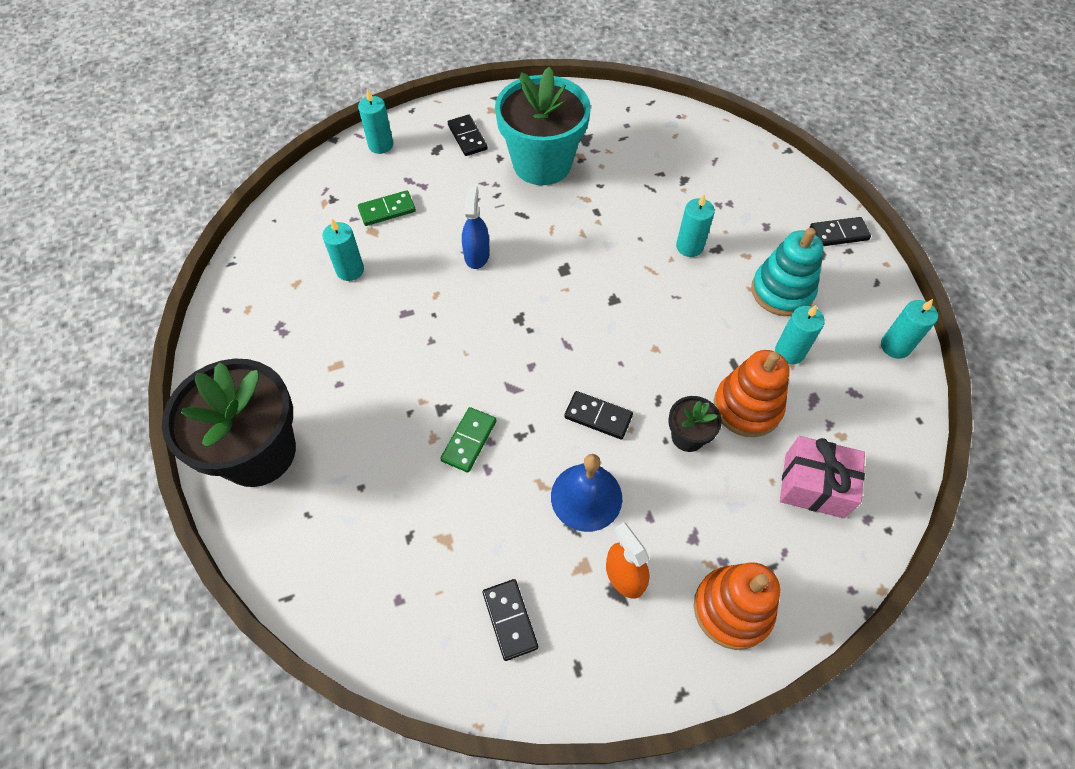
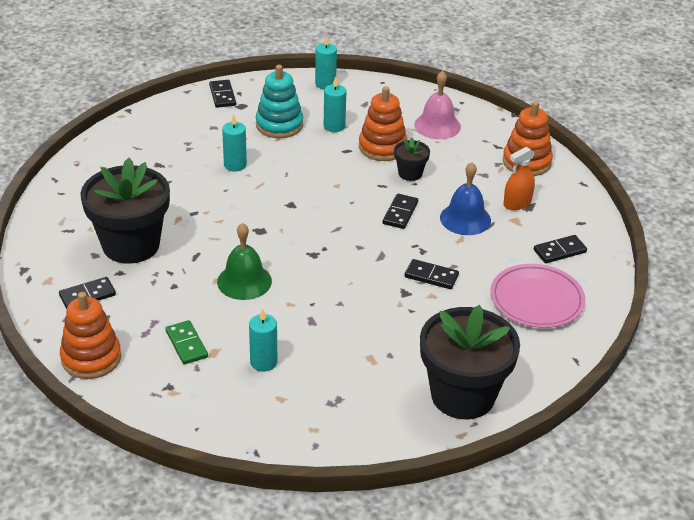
camera: 95 degrees left, 20 degrees down
(381, 145) = (91, 358): turquoise candle -> orange stacking toy
(409, 566) = (536, 300): none -> pink plate
(469, 441) = (431, 276): green domino -> black domino
(477, 255) = (244, 281): blue spray bottle -> green bell
(542, 163) = (131, 245): turquoise flower pot -> black flower pot
(814, 485) = (437, 125): pink gift -> pink bell

